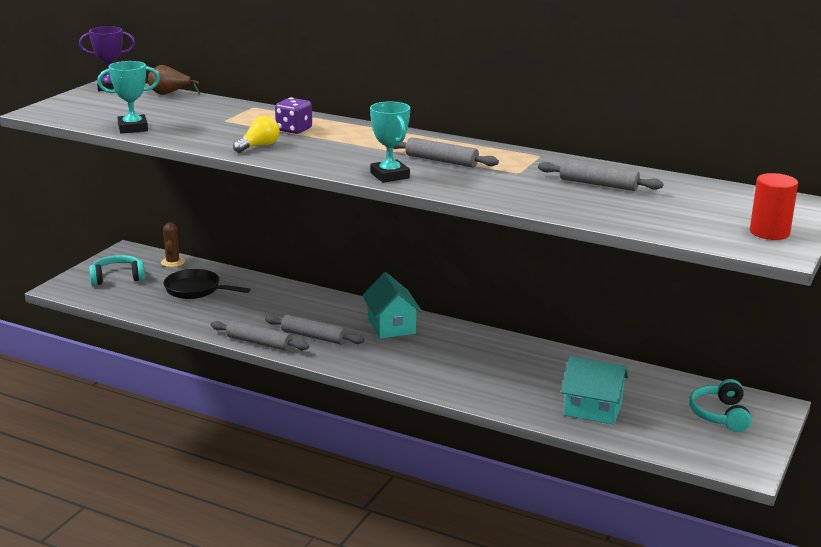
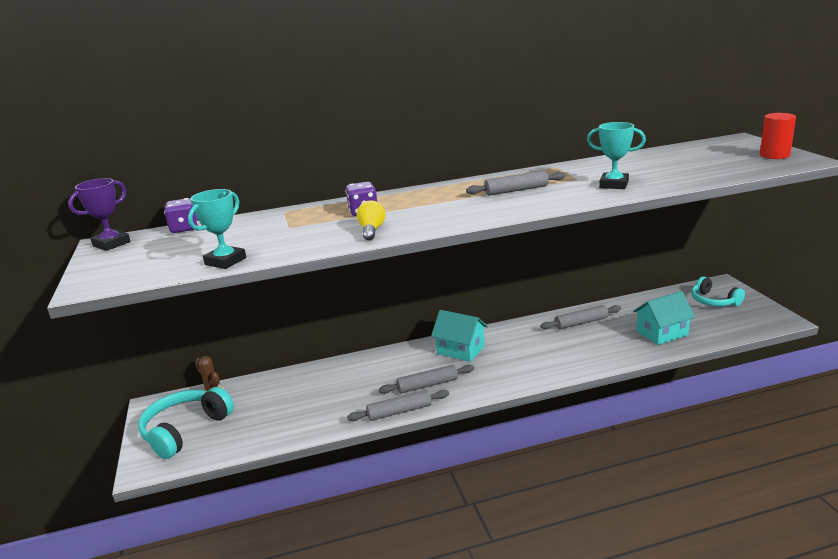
camera: 40 degrees left, 0 degrees up
(117, 278) = (185, 430): turquoise headphones -> turquoise headphones, size x1.52
(169, 94) = (184, 229): brown pear -> purple dice
(196, 290) = (274, 402): black pan -> none
(390, 175) = (516, 210): turquoise trophy -> turquoise trophy (614, 185)
(598, 184) = (633, 167): grey rolling pin -> grey rolling pin (581, 323)

